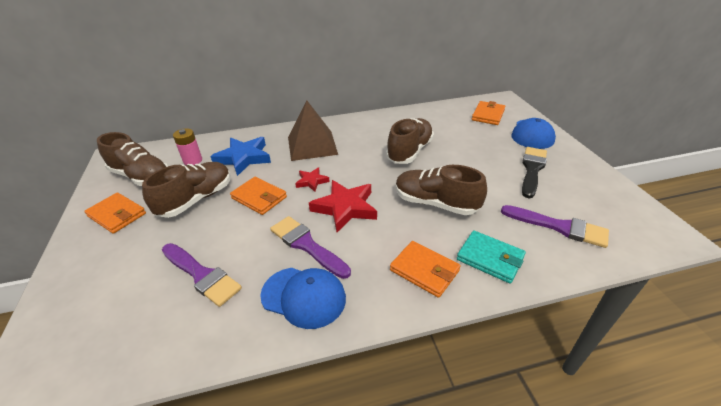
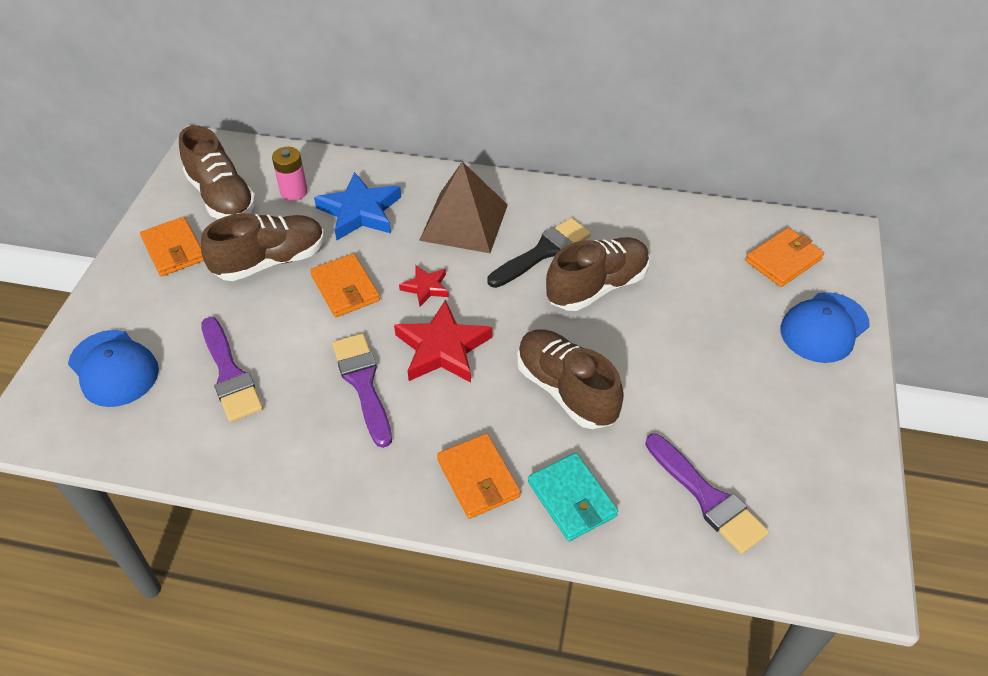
camera: 25 degrees right, 10 degrees up
(304, 297) = (322, 449): blue cap -> blue cap (113, 368)
(532, 169) = (758, 392): black brush -> black brush (543, 252)

